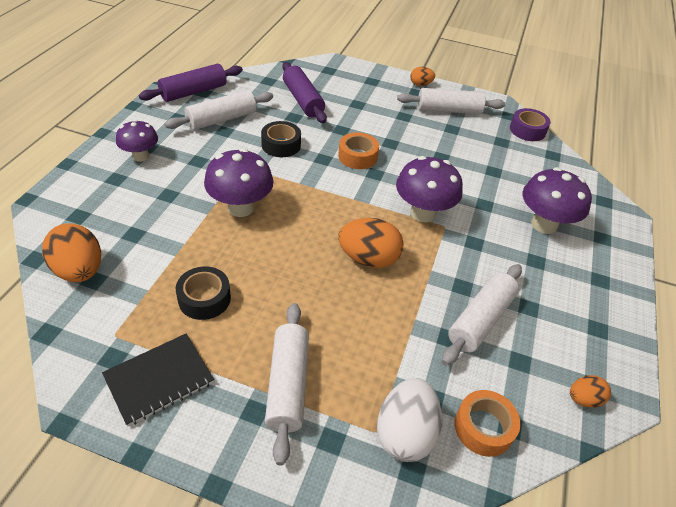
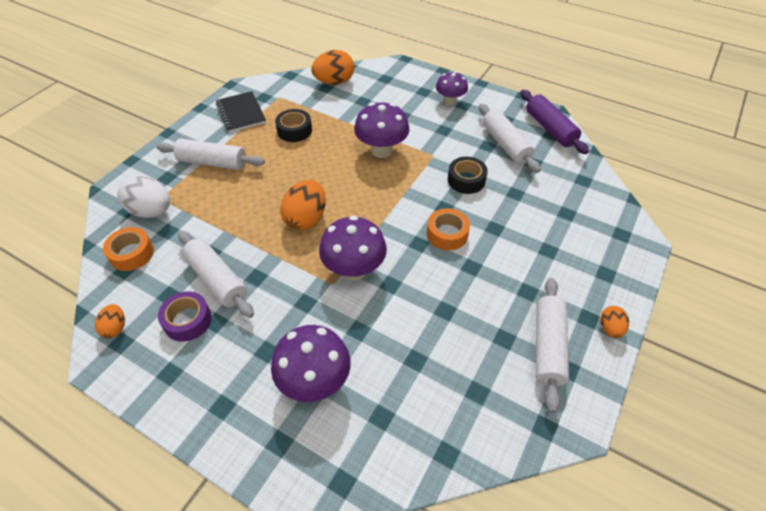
camera: 105 degrees right, 5 degrees up
(303, 100) = (548, 203): purple rolling pin -> none
(527, 130) = (507, 441): purple tape -> purple tape (187, 320)

